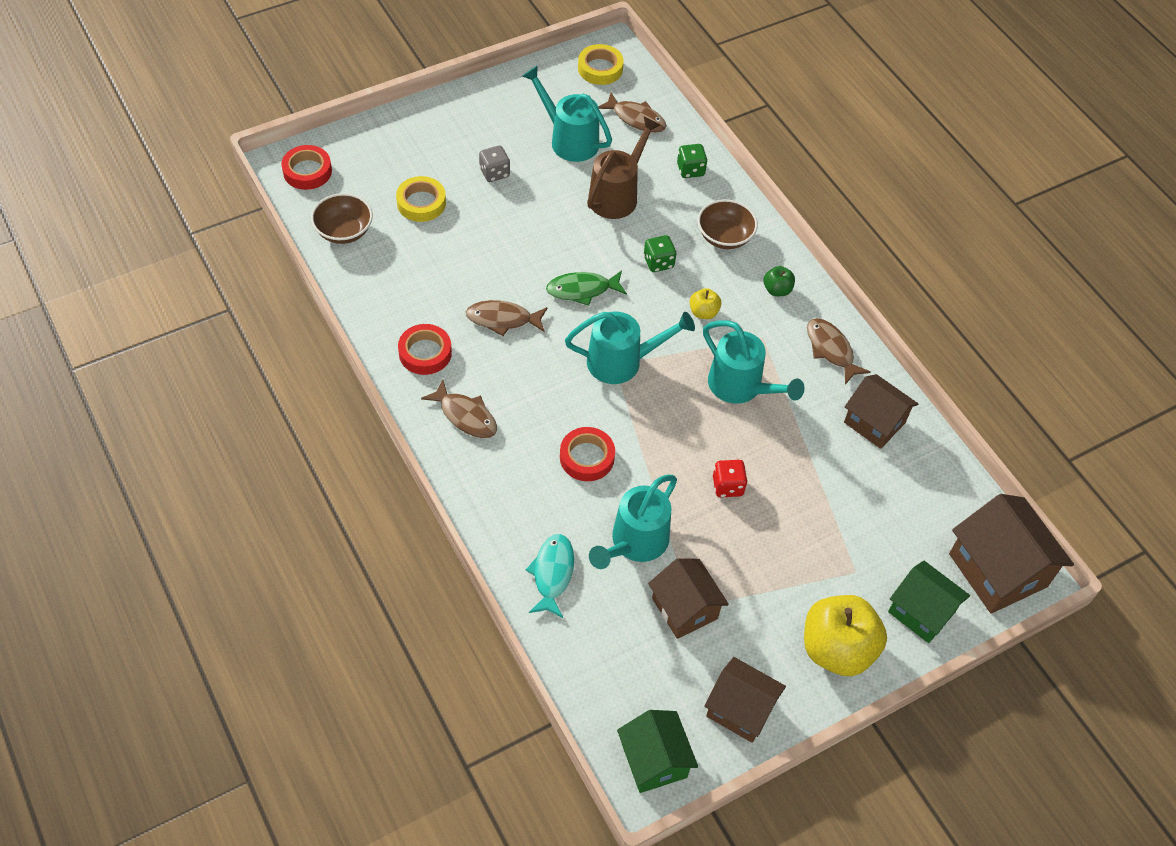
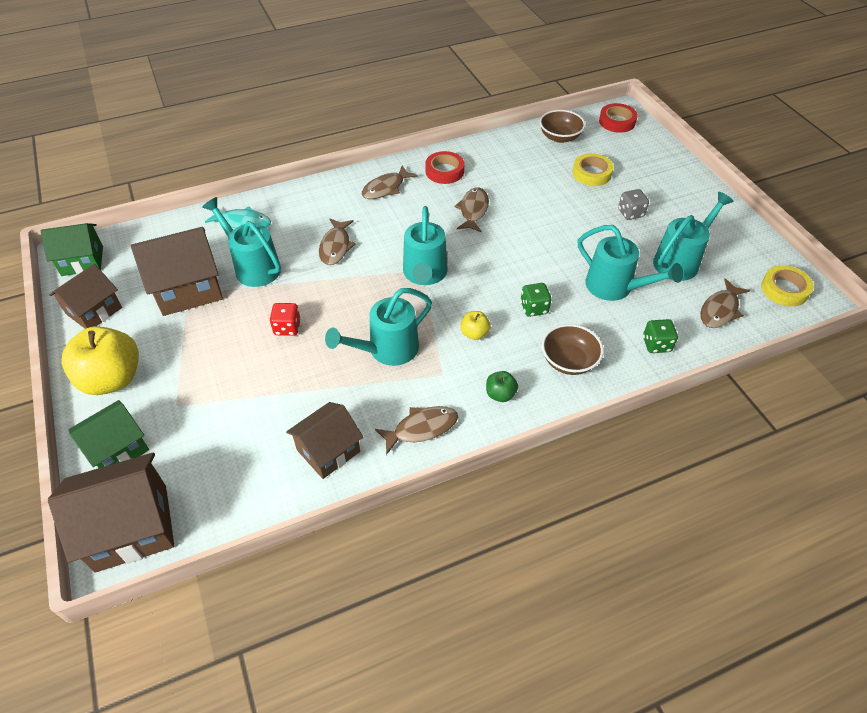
camera: 100 degrees right, 5 degrees down
(582, 290) = (502, 256): green fish -> none
(587, 457) = (336, 247): red tape -> brown fish
(617, 194) = (615, 287): brown watering can -> turquoise watering can
(684, 608) = (188, 289): brown house -> brown house, size x1.51

